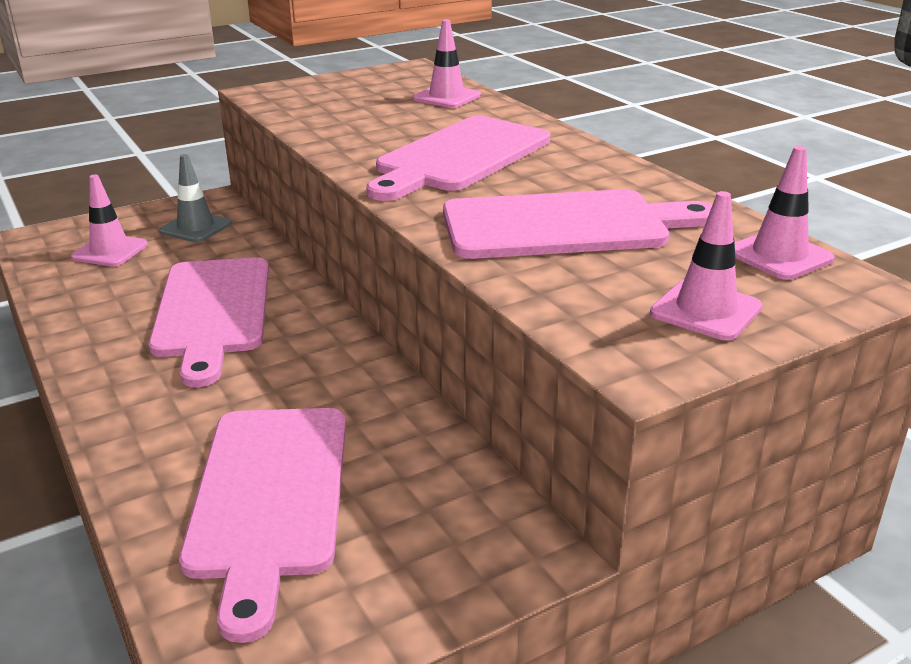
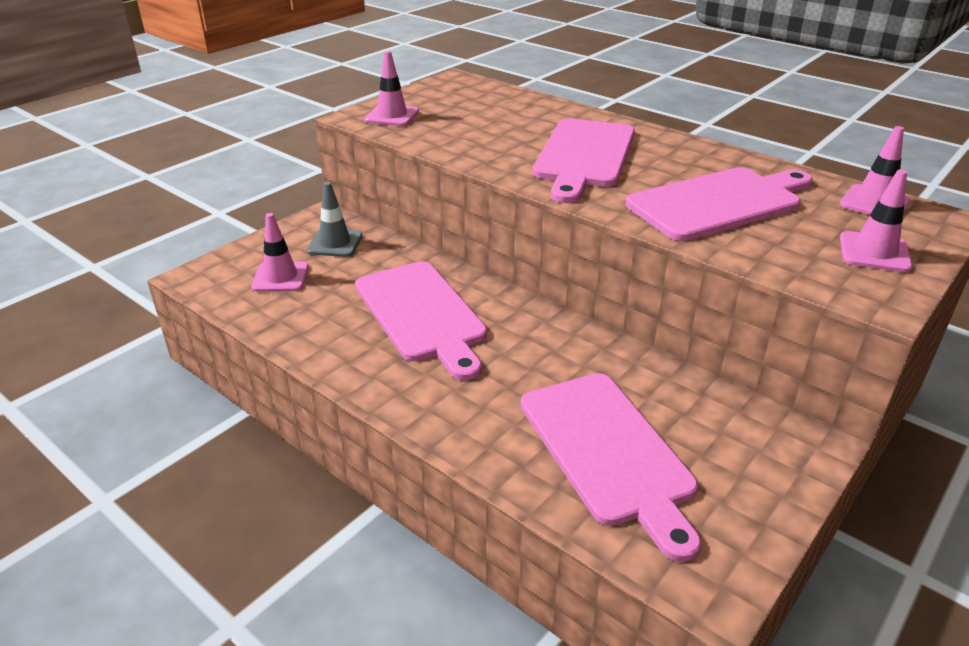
camera: 20 degrees left, 5 degrees up
(446, 97) = (514, 103): pink traffic cone -> pink traffic cone (392, 116)

